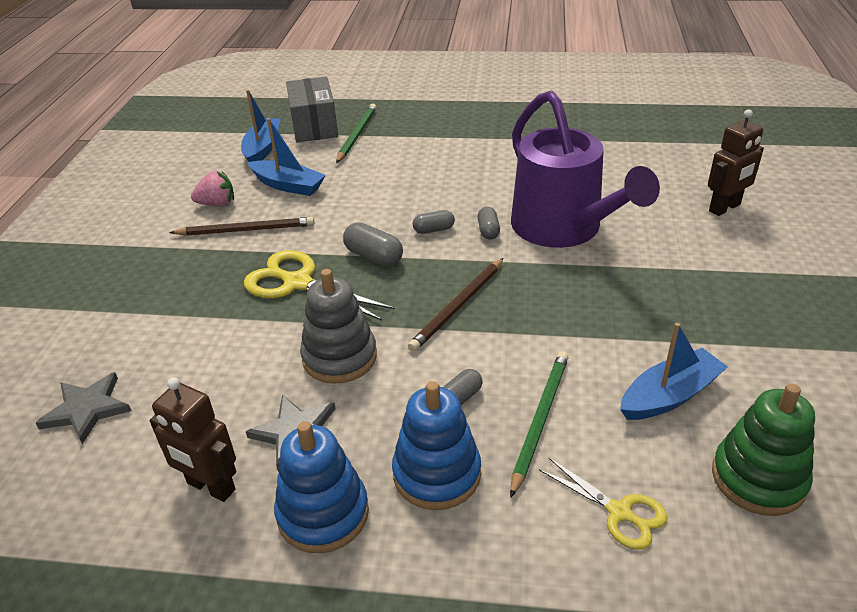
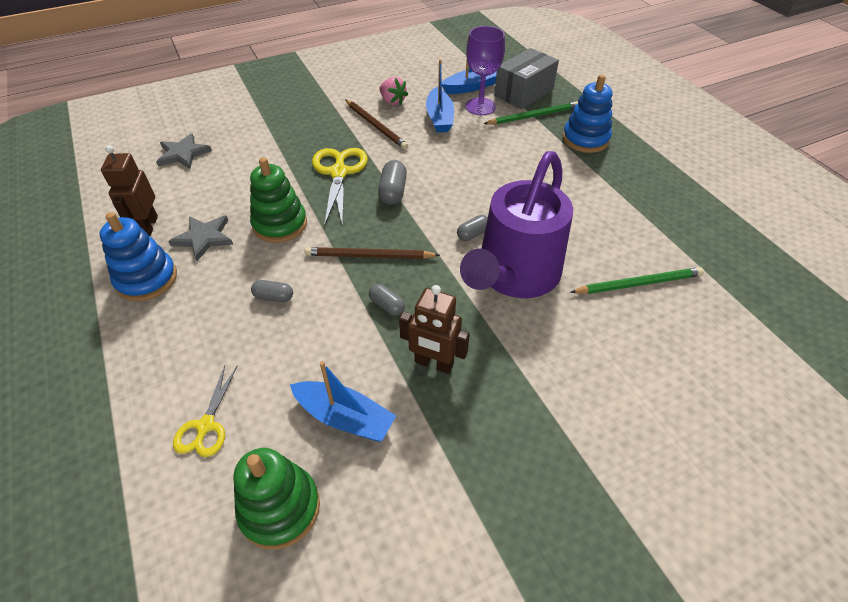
camera: 55 degrees right, 10 degrees up
(303, 156) = (480, 106): none -> purple goblet
(339, 357) = (280, 224): grey stacking toy -> green stacking toy
(434, 230) = (449, 206): grey capsule -> grey capsule (387, 305)
(437, 474) = (199, 315): blue stacking toy -> blue stacking toy (585, 139)
(540, 420) = (275, 348): green pencil -> green pencil (639, 283)
(725, 208) = (654, 377): brown robot -> brown robot (433, 363)

